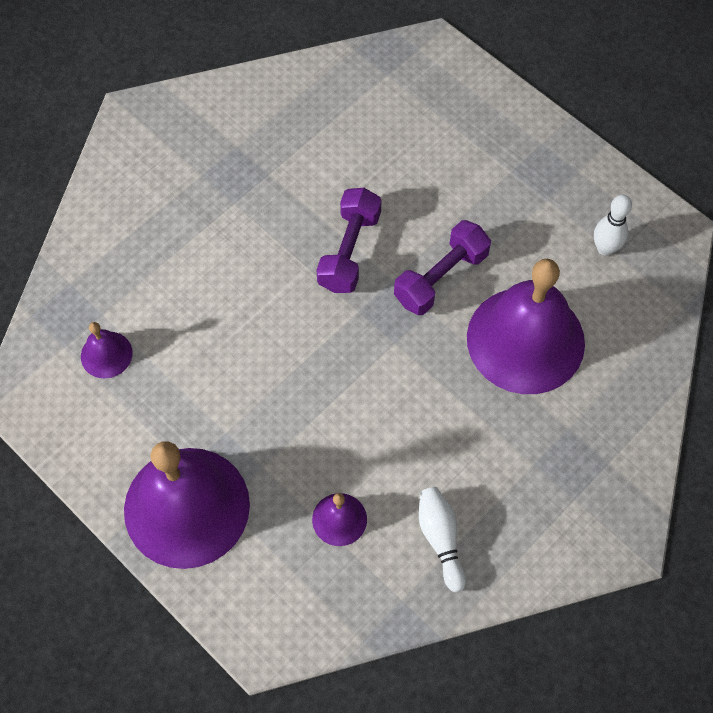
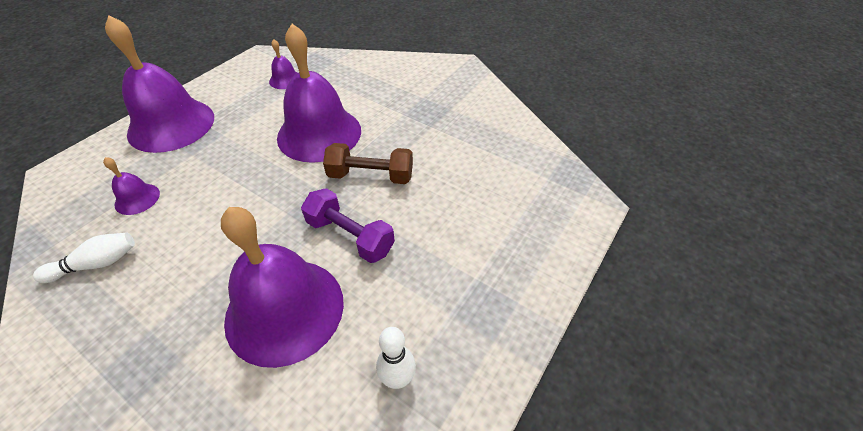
camera: 80 degrees right, 15 degrees down
(253, 307) = (319, 133): none -> purple bell
(349, 251) = (371, 176): purple dumbbell -> brown dumbbell

